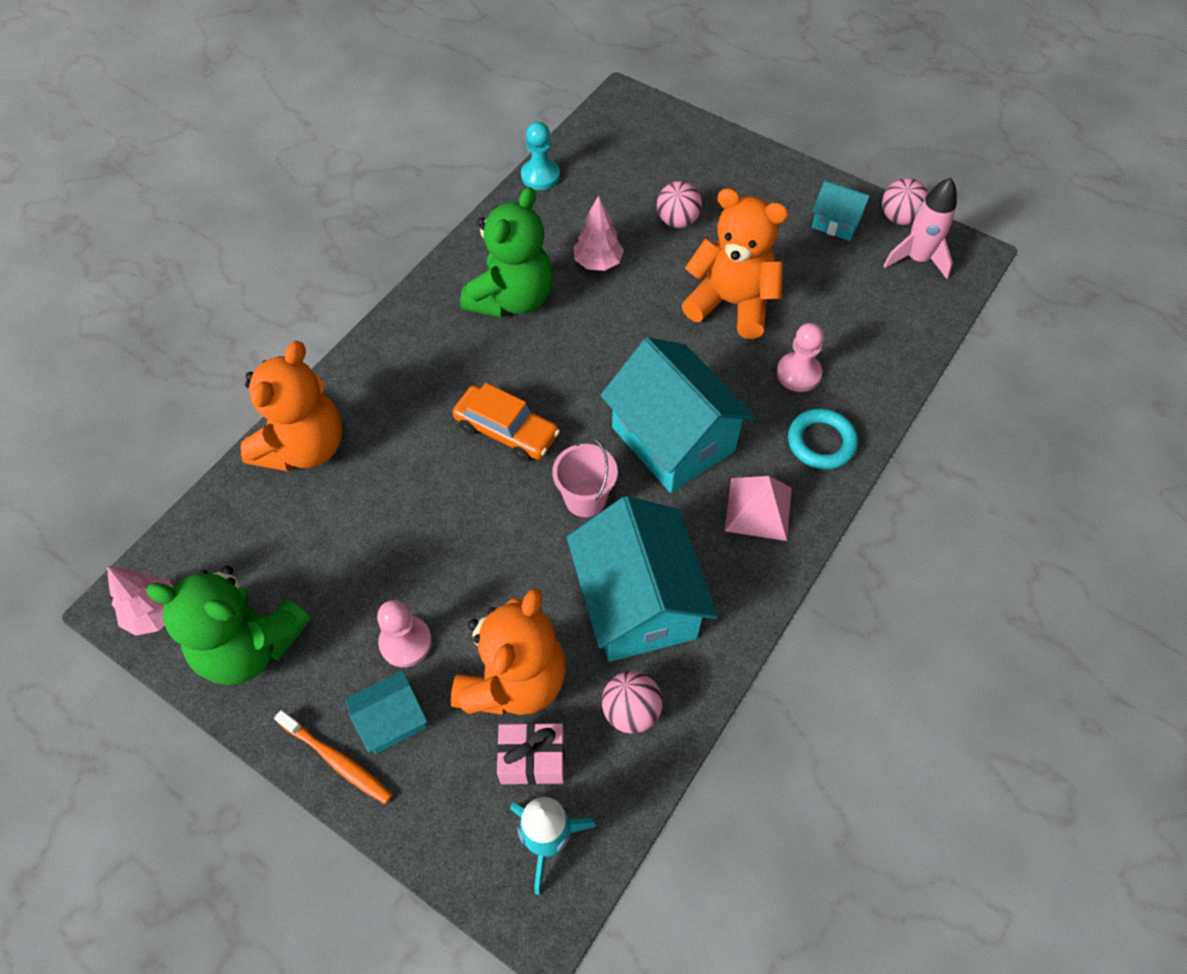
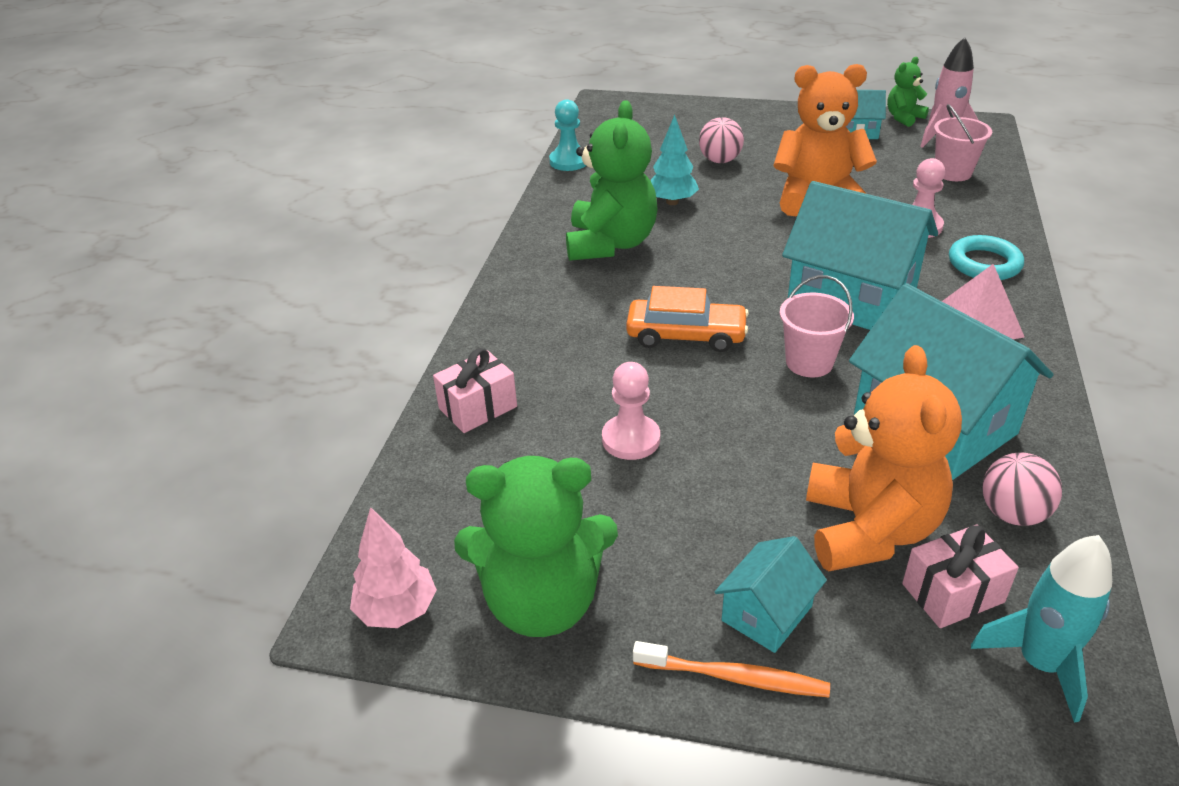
camera: 20 degrees left, 20 degrees down
(304, 447) = (478, 407): orange teddy bear -> pink gift
(405, 642) = (723, 536): pink pawn -> pink pawn (631, 439)
(598, 263) = (672, 202): pink tree -> turquoise tree
(886, 313) = (953, 172): none -> pink bucket
(899, 218) = (903, 118): pink ball -> green teddy bear

